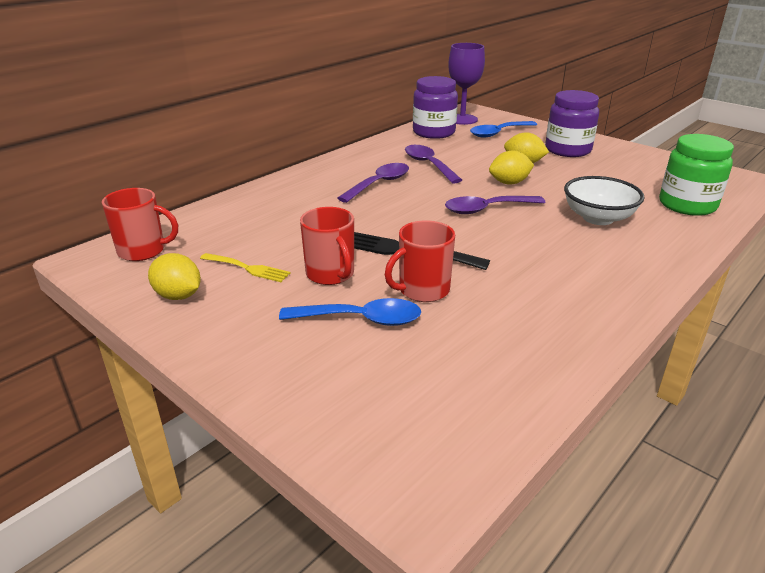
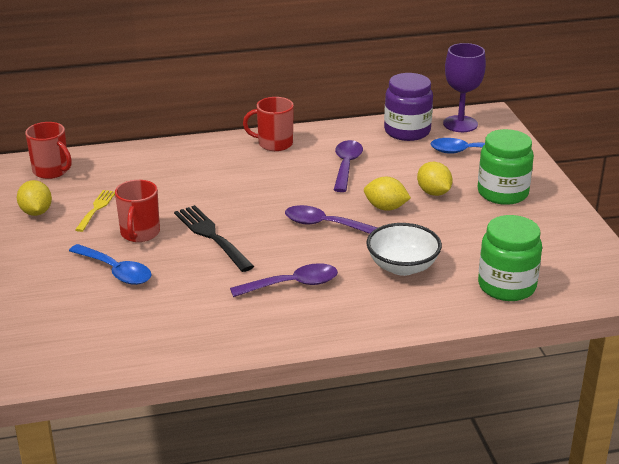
camera: 35 degrees right, 0 degrees up
(248, 268) = (96, 209): yellow fork -> yellow fork turned 135 degrees counterclockwise
(379, 184) = (277, 171): purple spoon -> purple spoon (292, 284)
(422, 290) = (180, 268): red mug -> red mug (274, 144)
(568, 150) = (502, 193): purple jar -> green jar

